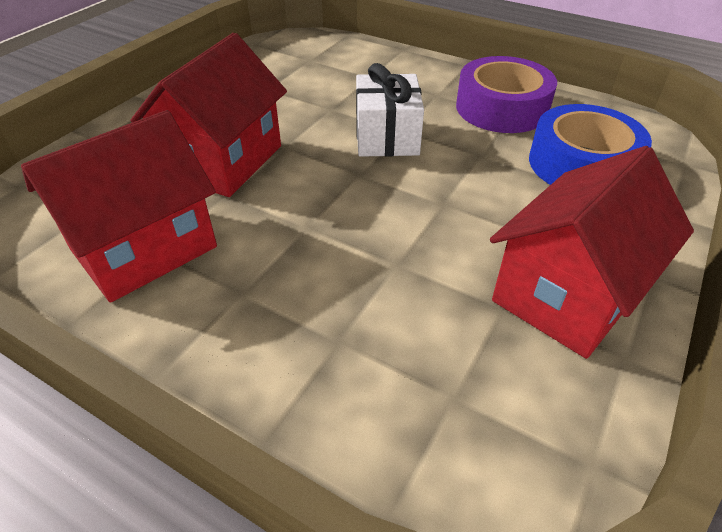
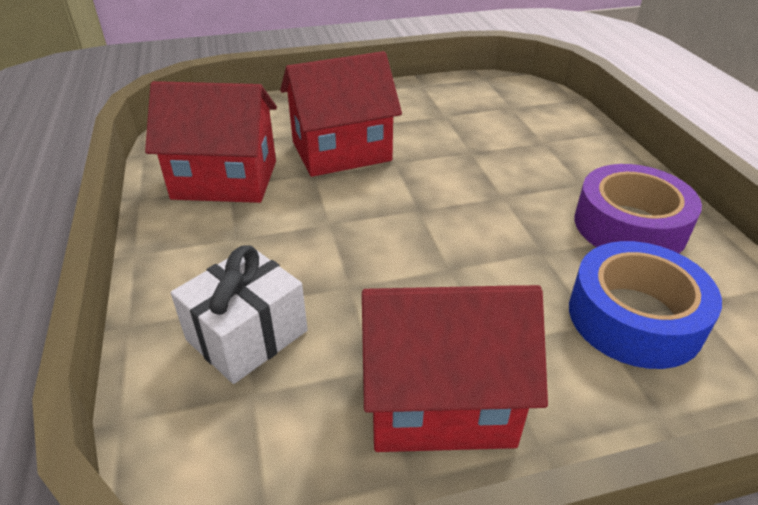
camera: 45 degrees right, 5 degrees down
(386, 137) = (481, 195): white gift -> white gift (247, 335)

